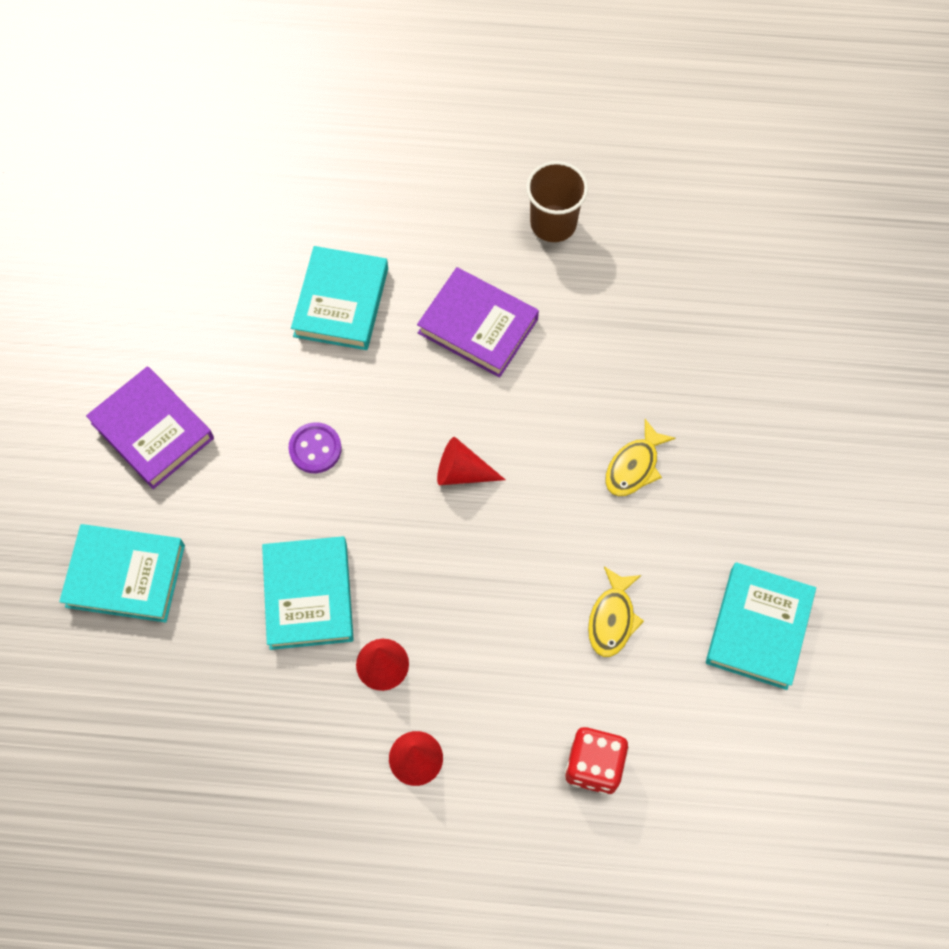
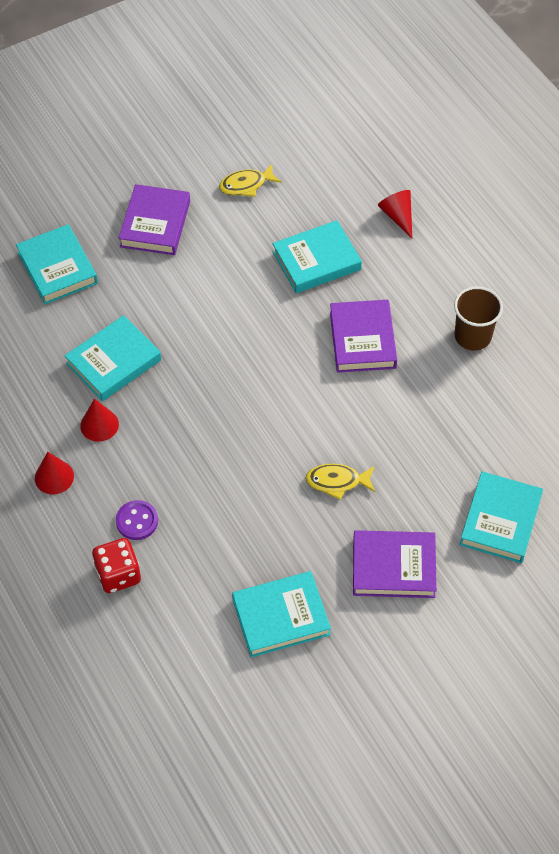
camera: 55 degrees right, 10 degrees down
(315, 449) = (209, 308): purple button -> purple button (137, 521)
(462, 472) = (255, 391): red cone -> red cone (398, 216)
(612, 618) = (222, 529): yellow fish -> yellow fish (246, 185)
(772, 480) = (393, 567): none -> purple book
(785, 347) = (500, 520): none -> turquoise book

